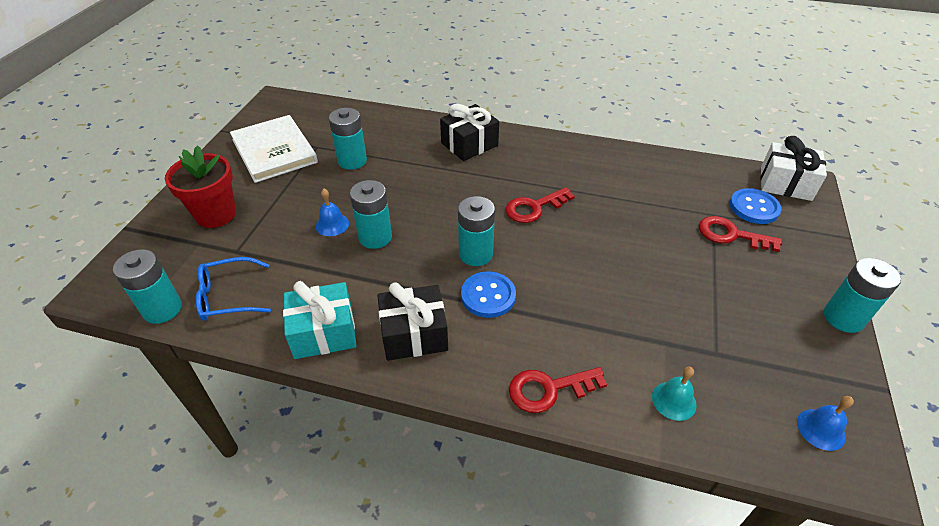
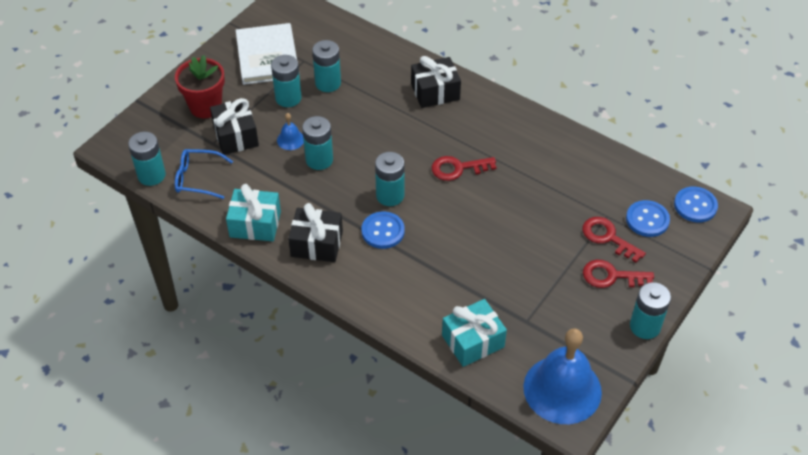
camera: 20 degrees right, 5 degrees up
(263, 236) = (236, 136): none -> black gift
(313, 184) = (288, 98): none -> turquoise battery
(548, 389) = (391, 308): red key -> red key (611, 276)
(674, 400) = (473, 341): turquoise bell -> turquoise gift
(785, 183) = (695, 206): white gift -> blue button
(821, 429) = (562, 389): blue bell -> blue bell, size x2.38

